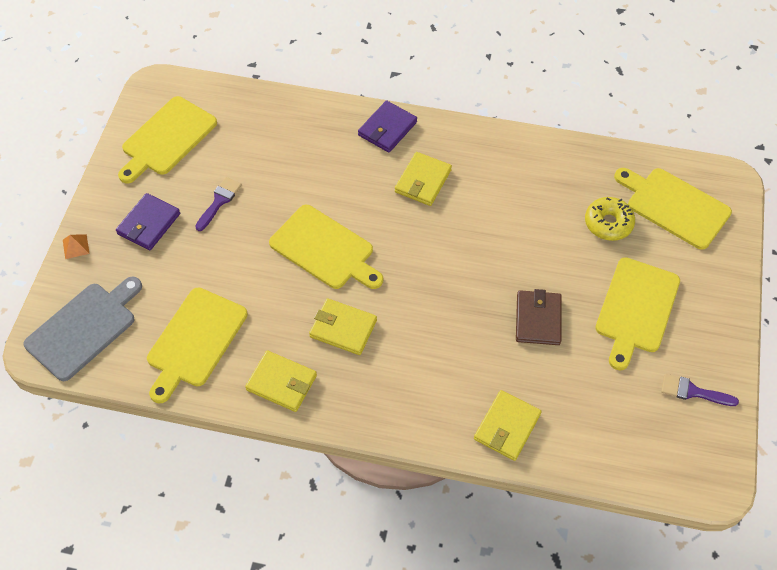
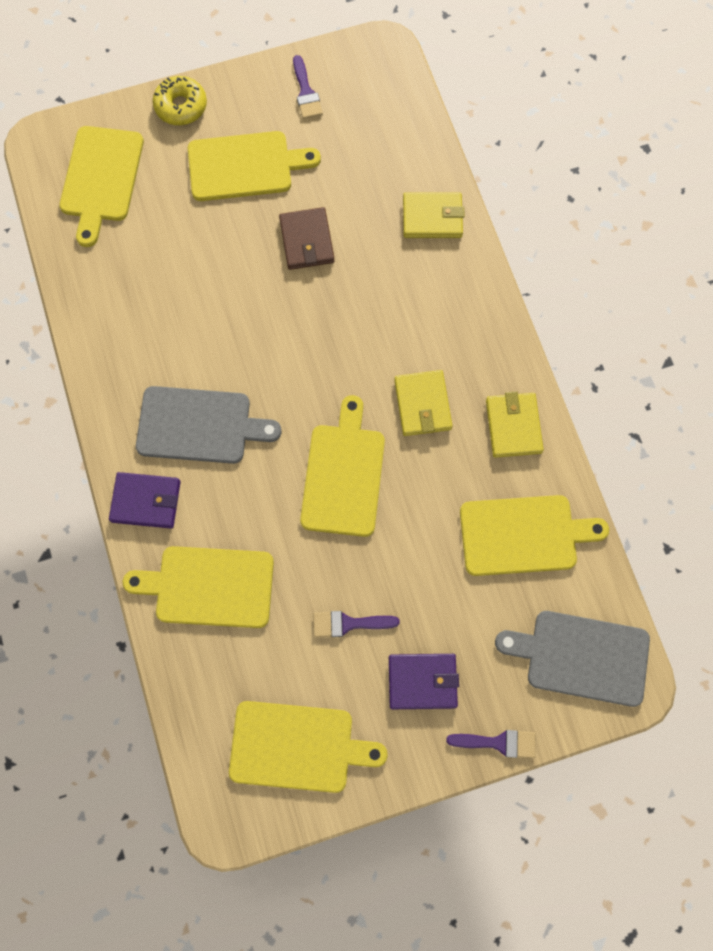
camera: 120 degrees left, 15 degrees up
(76, 246) = (498, 742): orange pyramid -> purple brush
(303, 137) = (209, 587): none -> yellow cutting board
(423, 181) = (199, 425): yellow wallet -> grey cutting board
(538, 319) = (306, 241): brown wallet -> brown wallet turned 75 degrees counterclockwise
(608, 223) = (156, 227): yellow donut -> yellow donut (181, 106)

